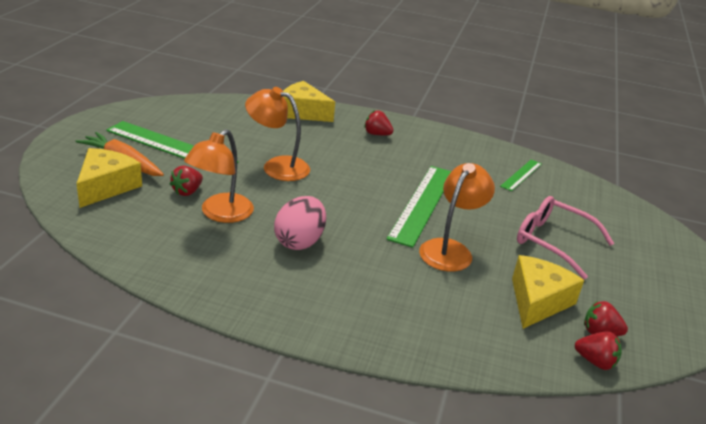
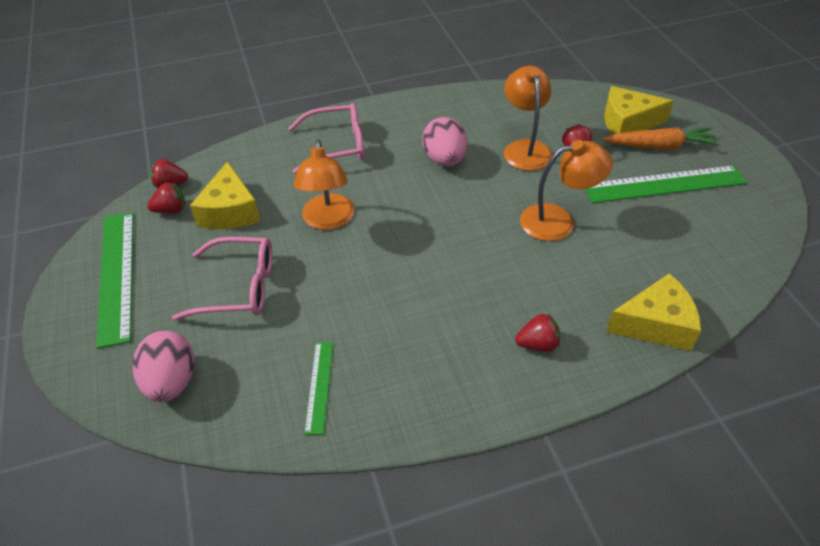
camera: 150 degrees right, 15 degrees up
(106, 186) = (627, 123): yellow cheese -> yellow cheese turned 105 degrees clockwise
(387, 309) = (336, 146): none -> pink glasses
(422, 204) = (391, 259): green ruler -> green ruler (116, 275)
(619, 216) = (171, 382): none -> pink egg

